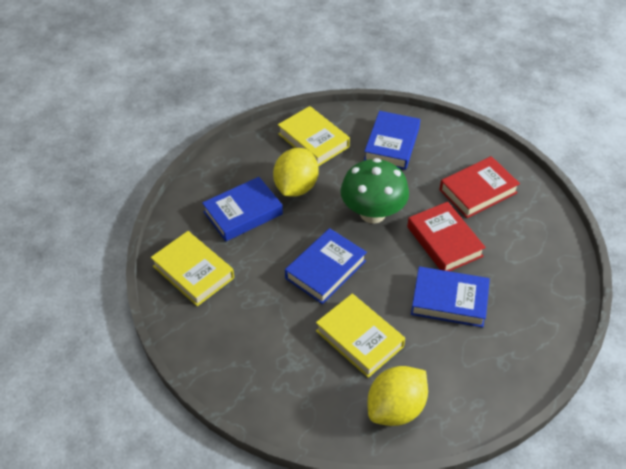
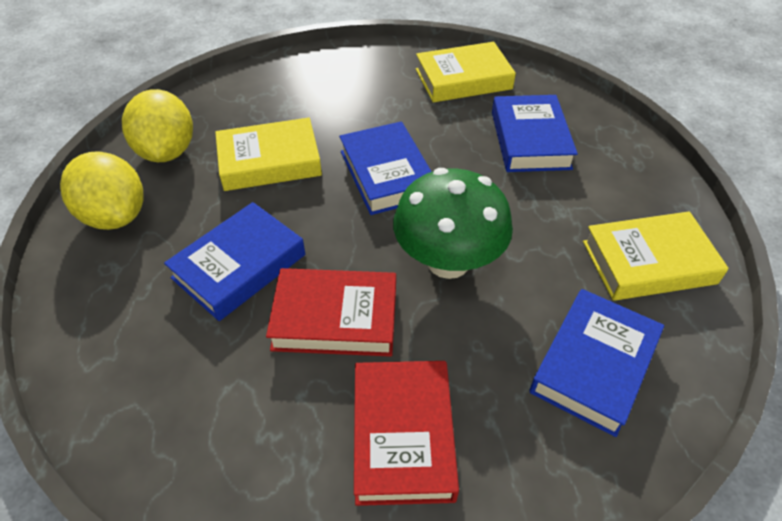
camera: 120 degrees right, 0 degrees up
(296, 187) = (550, 203): yellow lemon -> yellow lemon (115, 215)
(391, 144) = (594, 365): blue book -> blue book turned 75 degrees clockwise

